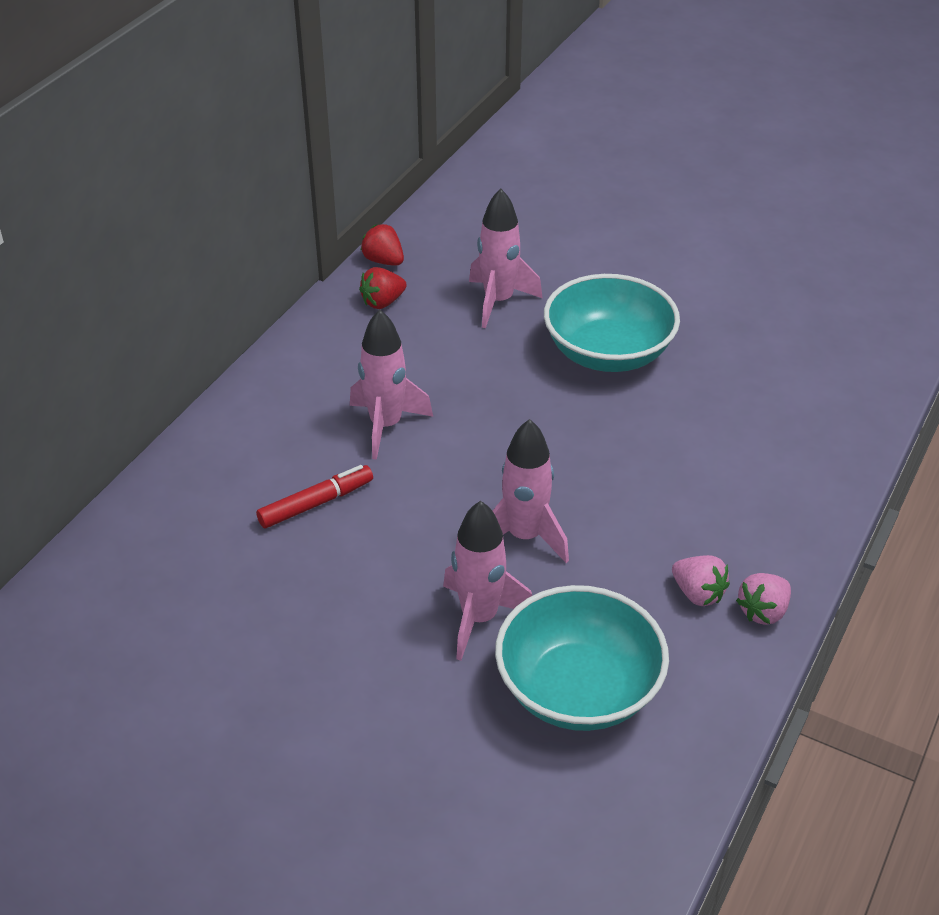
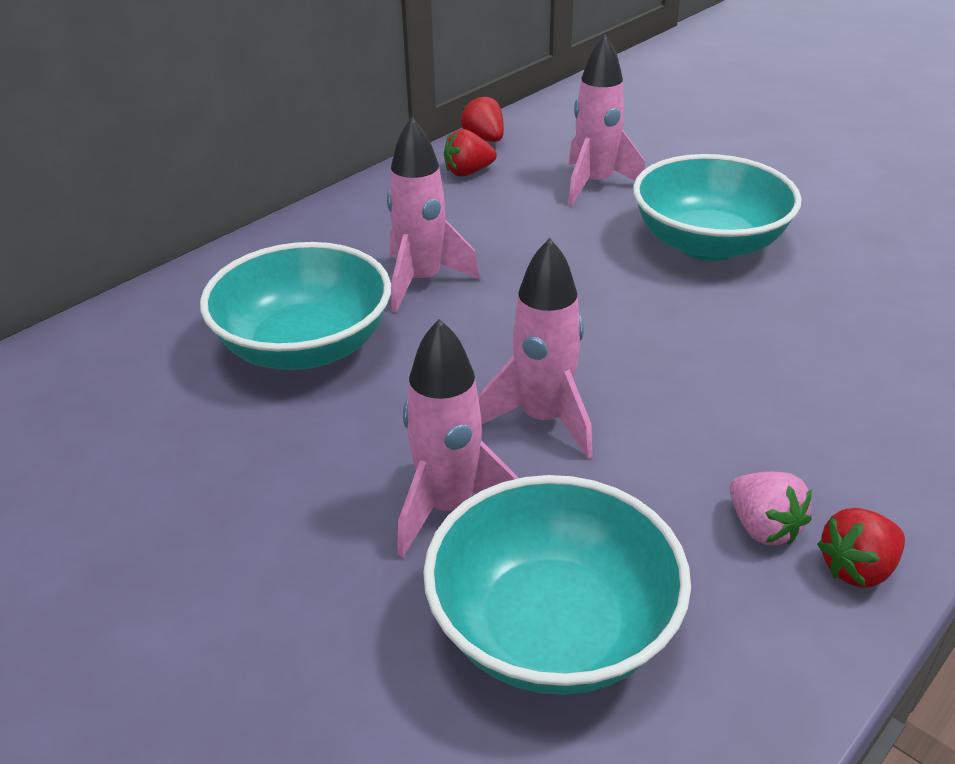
camera: 15 degrees right, 5 degrees down
(315, 503) = (305, 347): red marker -> turquoise bowl
(763, 611) = (857, 568): pink strawberry -> red strawberry

